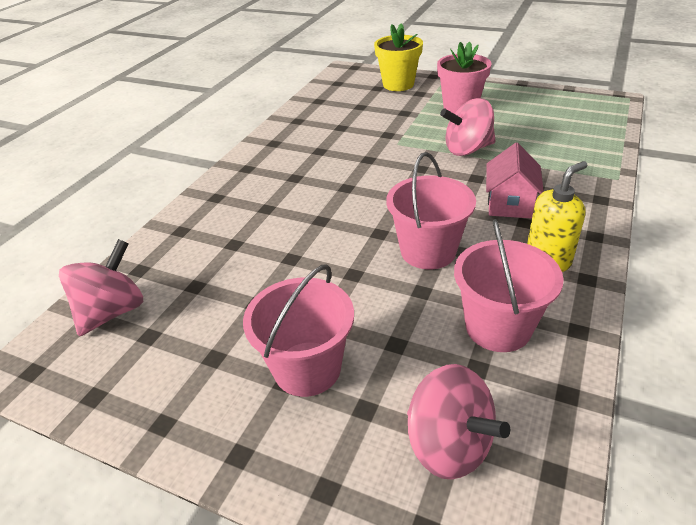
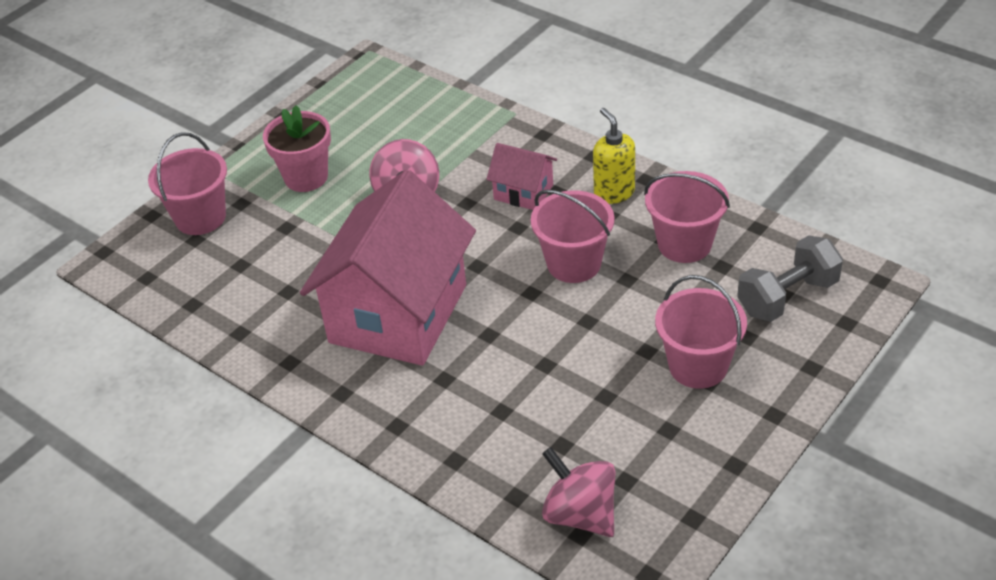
camera: 75 degrees left, 5 degrees up
(332, 173) = (398, 314): none -> pink house
(398, 84) = (200, 217): yellow flower pot -> pink bucket
(449, 445) = (787, 297): pink spinning top -> grey dumbbell

